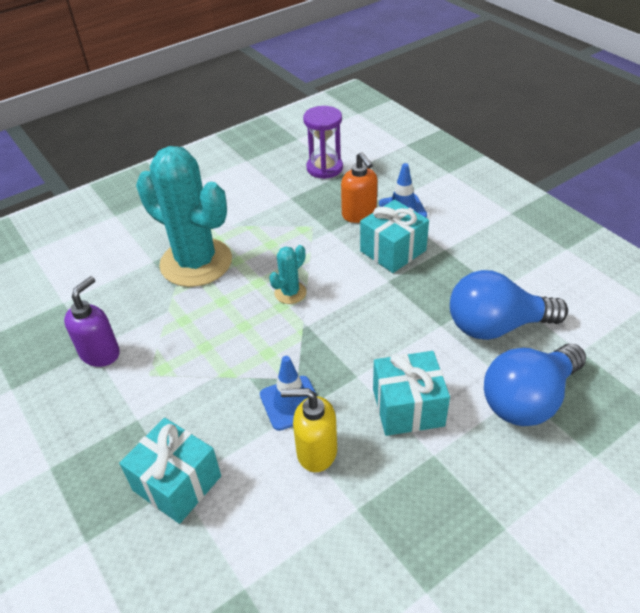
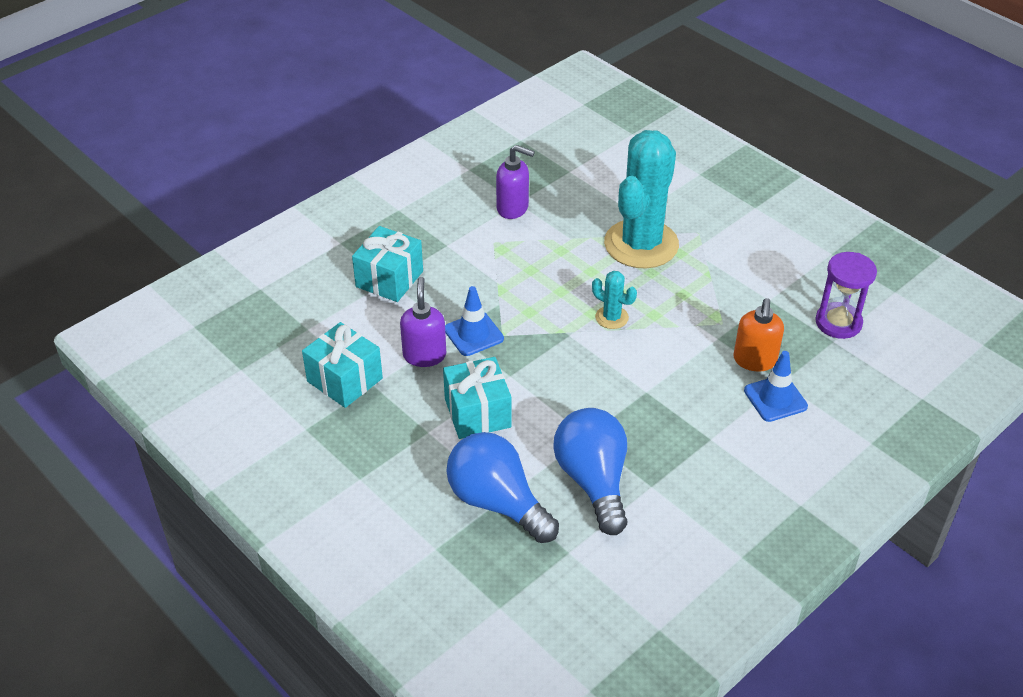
camera: 80 degrees right, 0 degrees up
(316, 452) = (424, 355): yellow soap dispenser -> purple soap dispenser
(359, 214) = (754, 360): orange soap dispenser -> orange soap dispenser turned 45 degrees counterclockwise
(393, 251) = (696, 393): turquoise gift -> turquoise gift (344, 380)

